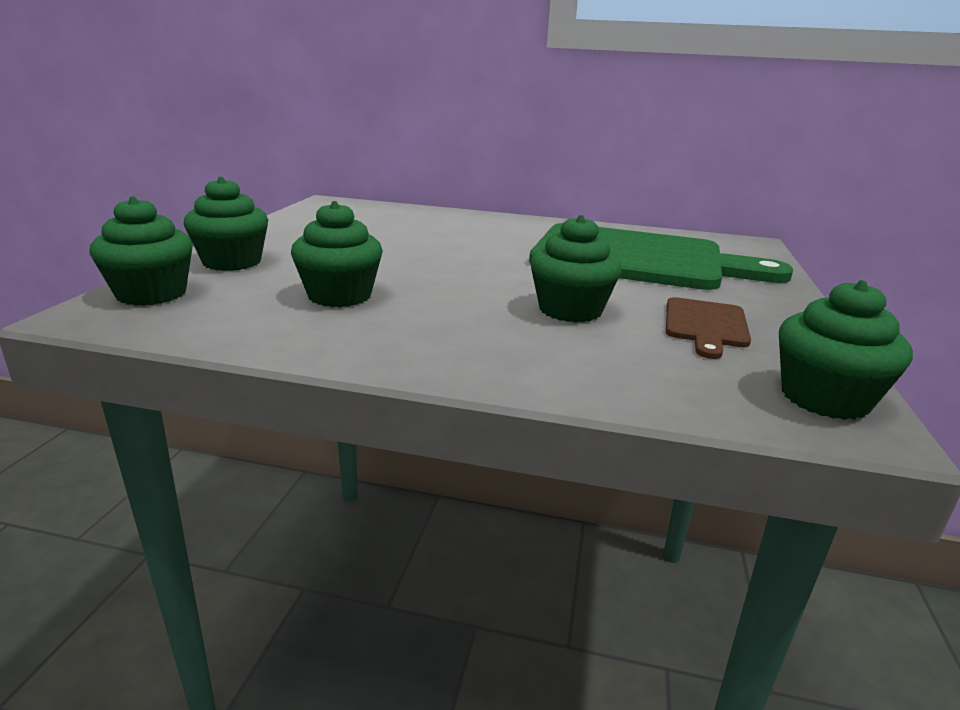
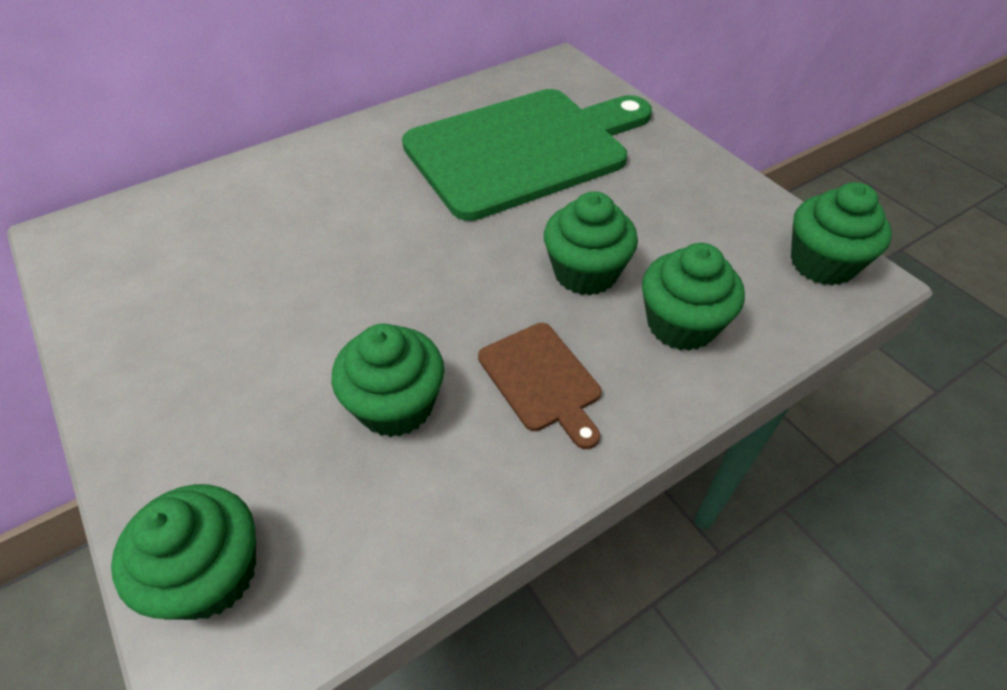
camera: 45 degrees left, 25 degrees up
(232, 262) = (185, 444): green cupcake -> green cupcake (681, 324)
(705, 325) = (680, 223): brown cutting board -> brown cutting board (542, 380)

